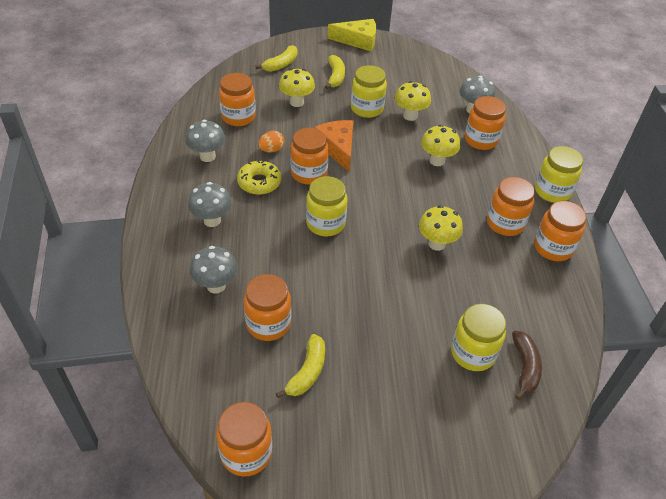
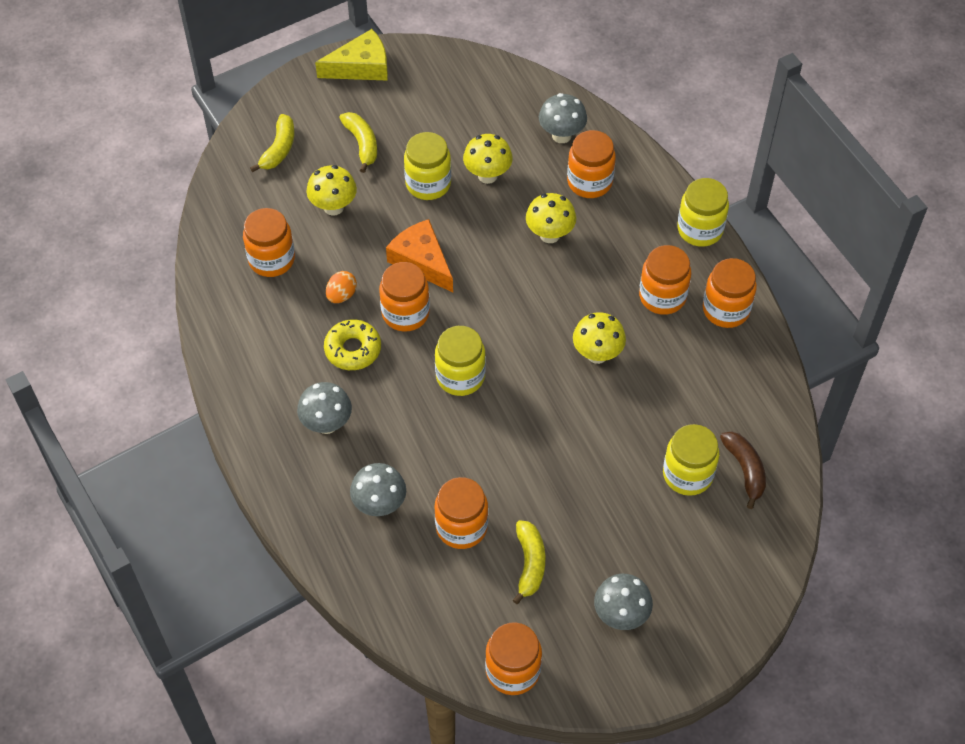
camera: 20 degrees left, 10 degrees up
(207, 156) = (268, 336): grey mushroom -> grey mushroom (620, 615)

